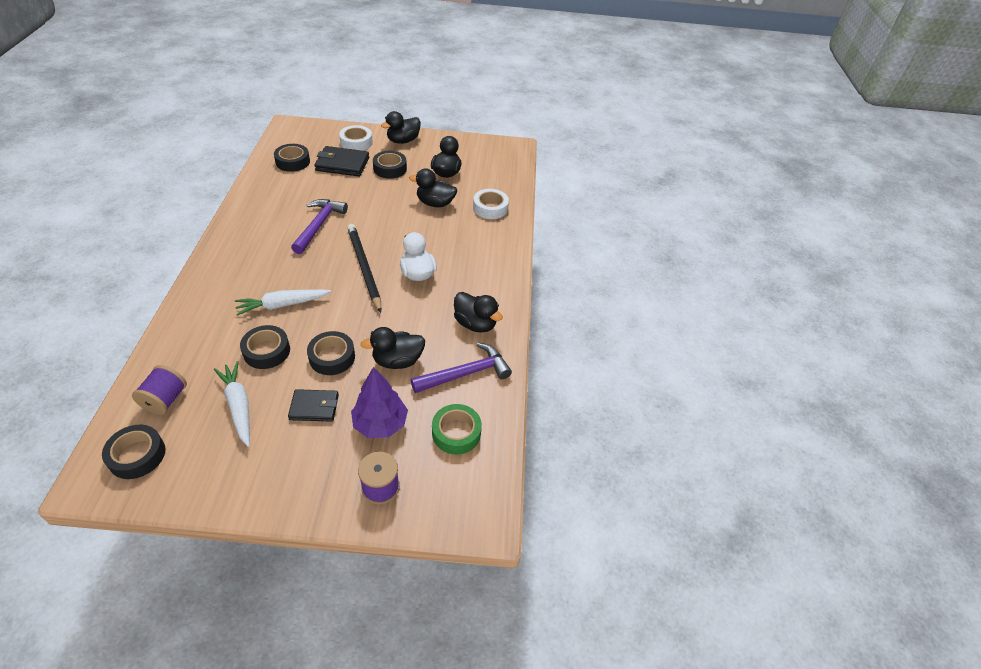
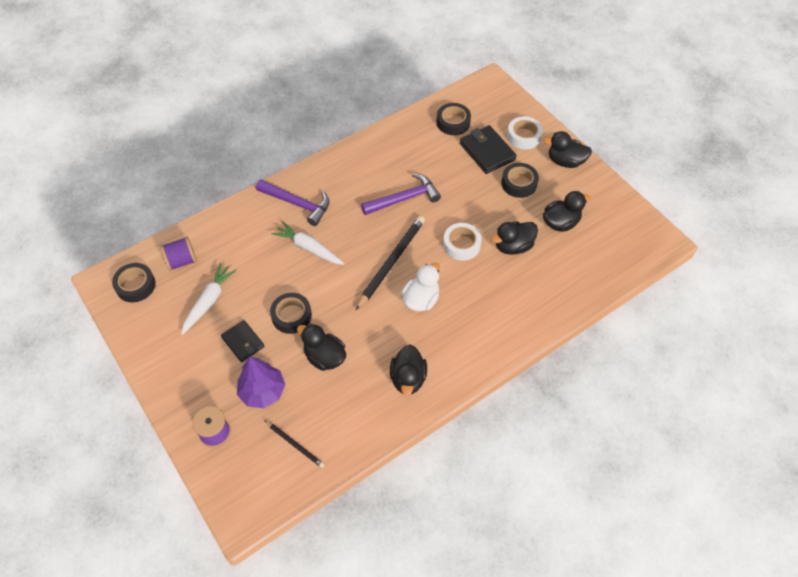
camera: 55 degrees right, 10 degrees up
(267, 351) = (263, 276): black tape -> none
(435, 203) = (513, 246): black duck -> black duck turned 90 degrees counterclockwise
(456, 433) = (295, 444): green tape -> black pencil
(466, 373) = (353, 410): purple hammer -> purple hammer (297, 204)
(490, 208) = (553, 287): white tape -> white tape (461, 245)

